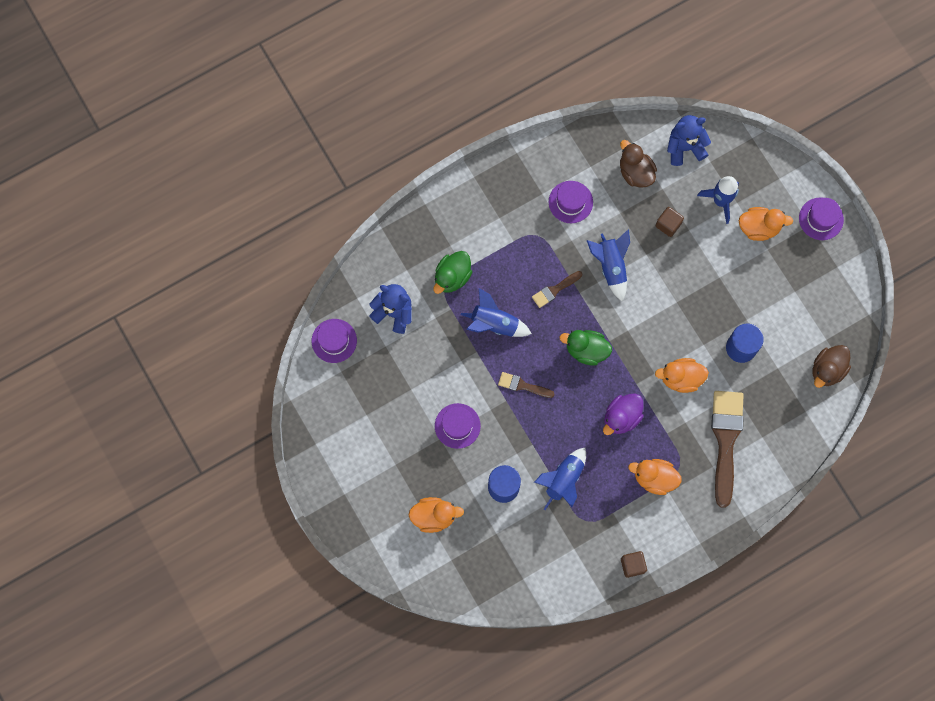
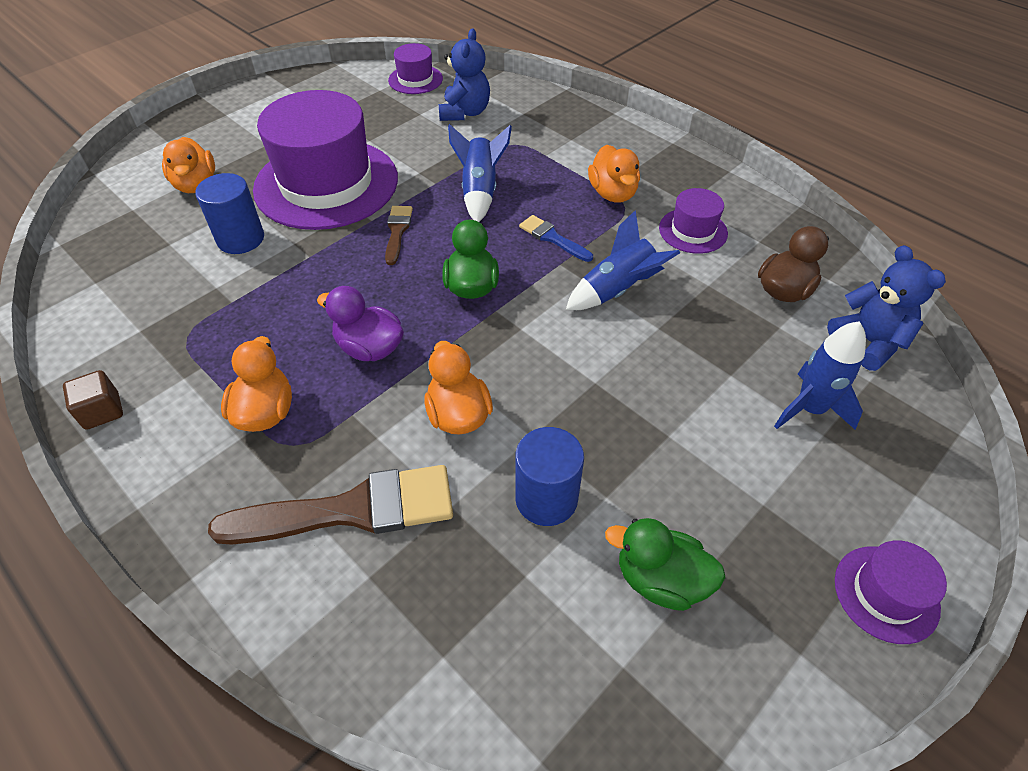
camera: 75 degrees right, 25 degrees down
(452, 277) = (530, 147): green duck -> green duck (660, 579)
(457, 426) = (326, 184): purple hat -> purple hat, size x2.24
(555, 290) = (552, 238): brown brush -> blue brush
(563, 480) = (254, 298): blue rocket -> none
(668, 224) = (724, 345): brown cube -> none
(759, 228) = (797, 480): orange duck -> orange duck (613, 193)
(827, 370) = (552, 686): brown duck -> none

